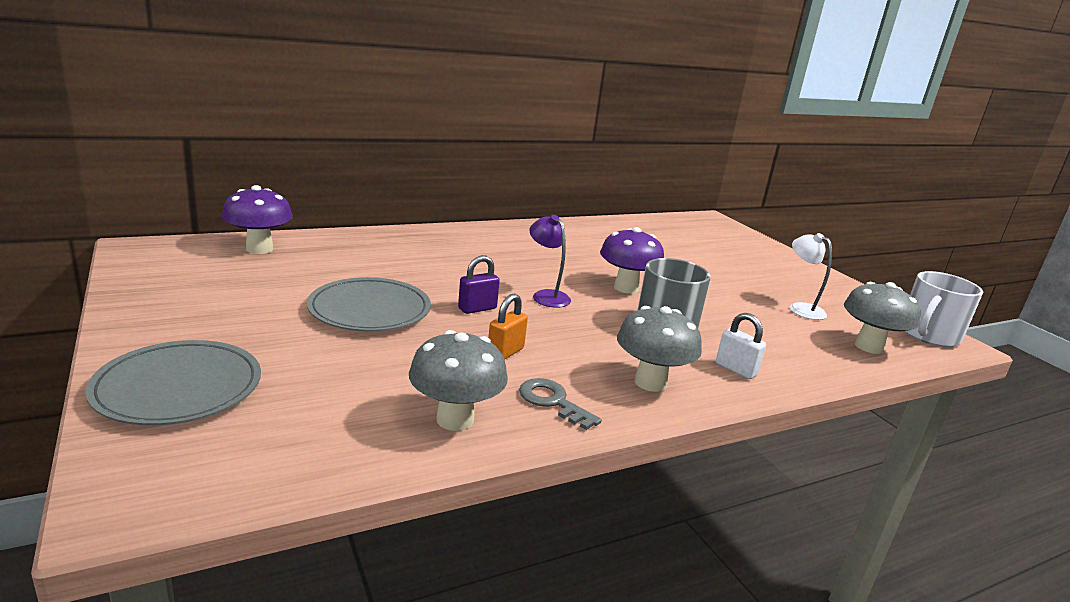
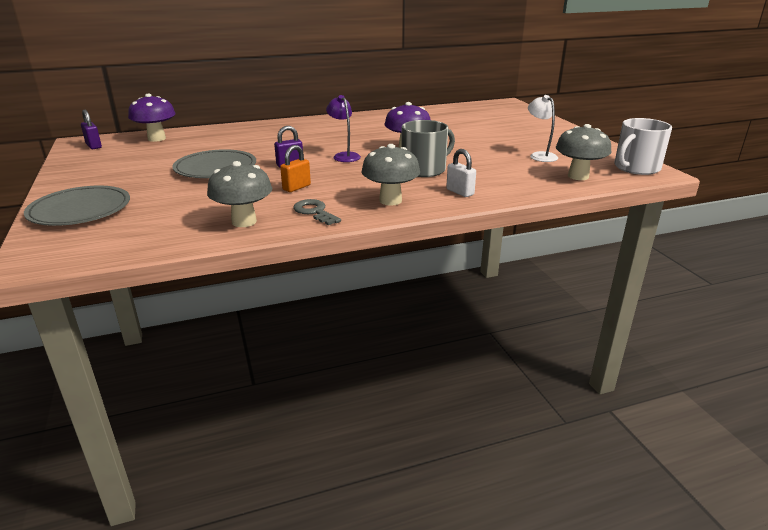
camera: 10 degrees right, 5 degrees up
(164, 257) = (94, 146): none -> purple padlock

